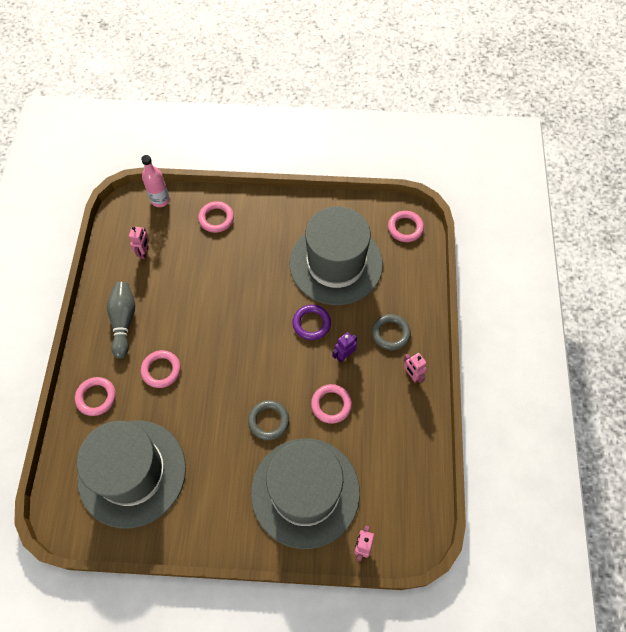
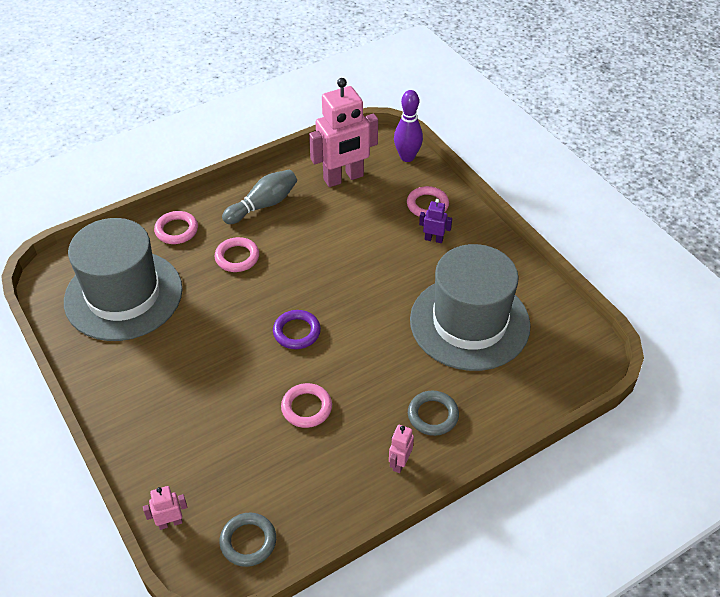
camera: 55 degrees right, 15 degrees down
(144, 252) = (343, 178): pink robot -> pink robot, size x2.30
(160, 200) = (407, 157): pink bottle -> purple bowling pin
(268, 421) = (249, 366): grey ring -> grey ring (248, 541)
(305, 492) = (195, 438): grey hat -> none
(311, 323) = (382, 341): purple ring -> purple ring (296, 332)
(344, 355) = (371, 388): purple robot -> purple robot (433, 239)
(405, 228) = (573, 358): pink ring -> none

